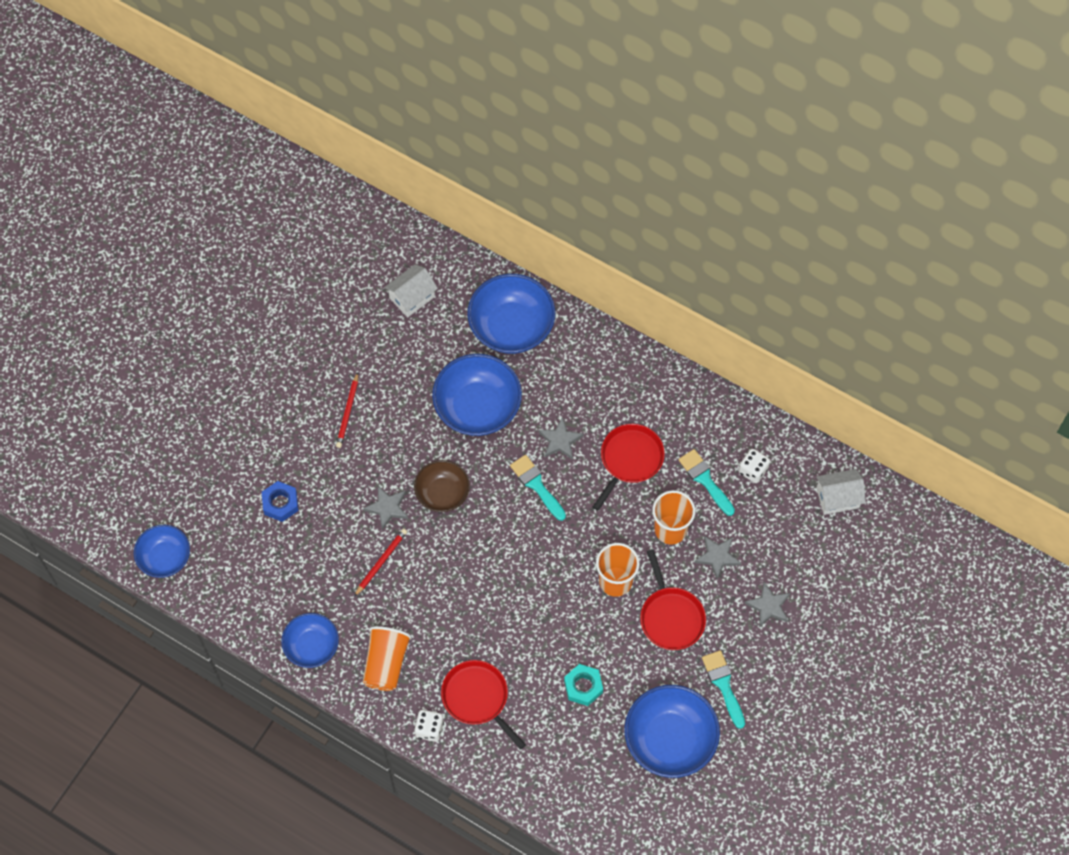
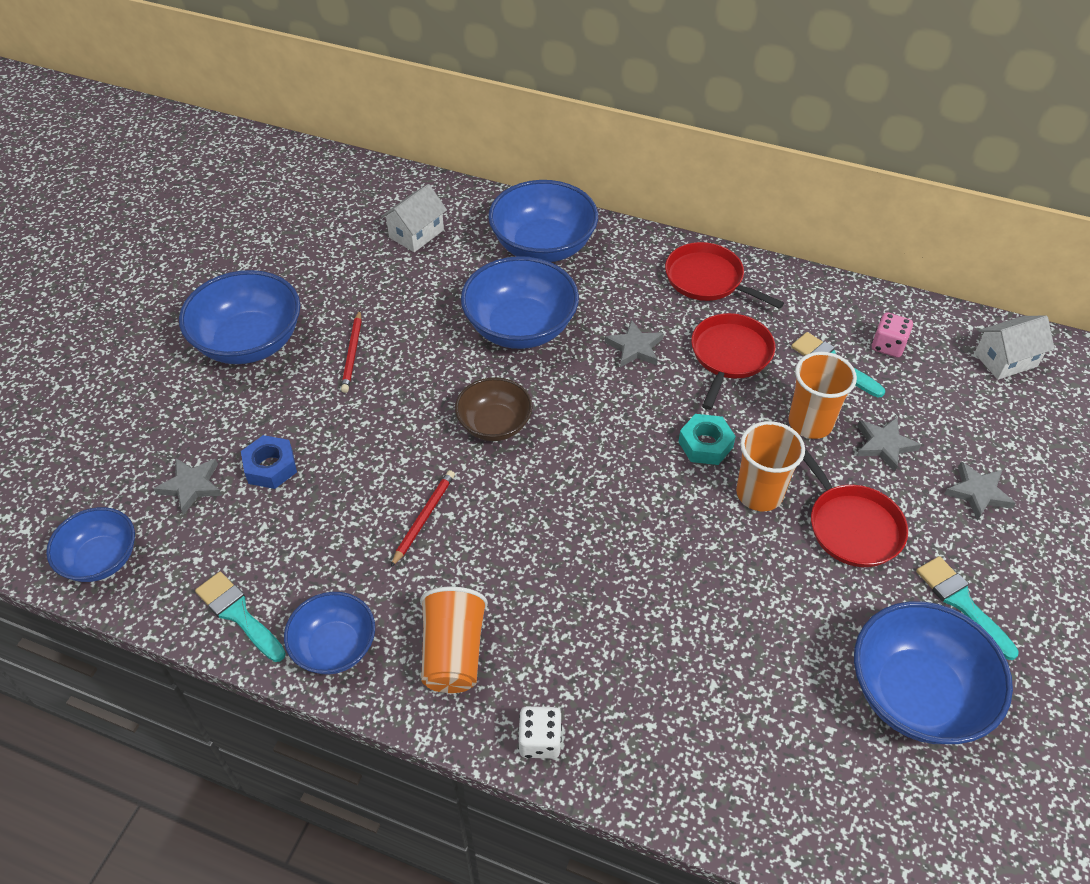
camera: 10 degrees left, 15 degrees down
(272, 388) = (249, 342): none -> blue bowl
(387, 508) = (422, 451): grey star -> grey star (191, 486)
(477, 698) = (605, 681): red pan -> red pan (707, 279)
(536, 485) = (618, 398): turquoise brush -> turquoise brush (238, 614)
(583, 686) = (760, 638): turquoise nut -> turquoise nut (705, 444)
(753, 470) = (887, 346): white dice -> pink dice

